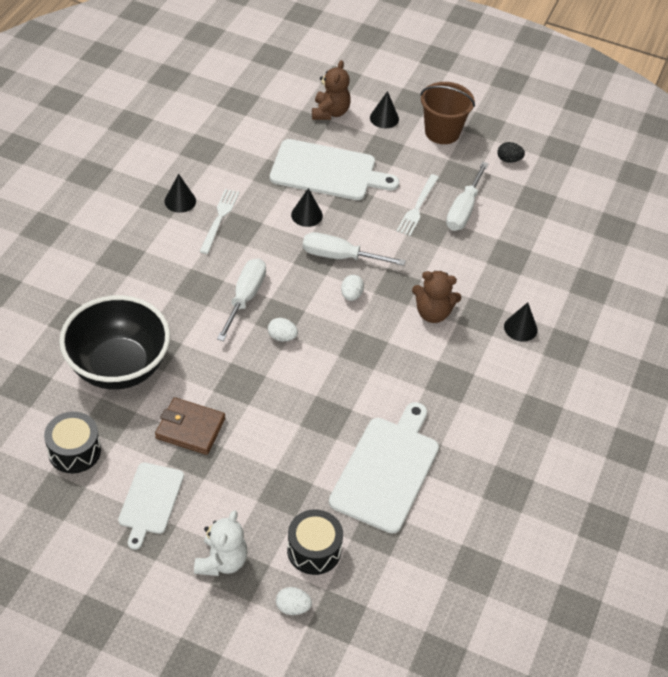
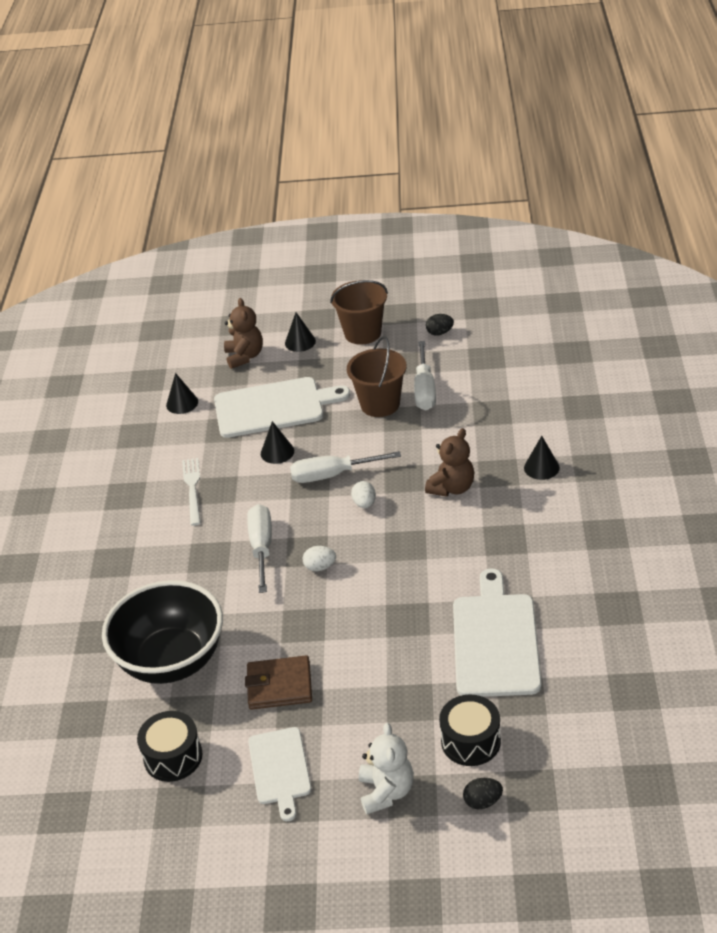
camera: 15 degrees left, 10 degrees down
(180, 201) = (143, 488): black cone -> black cone (182, 403)
(293, 607) = (483, 802): white egg -> black egg
(417, 207) = (380, 404): white fork -> brown bucket
(433, 313) = (452, 488): brown teddy bear -> brown teddy bear turned 45 degrees counterclockwise

